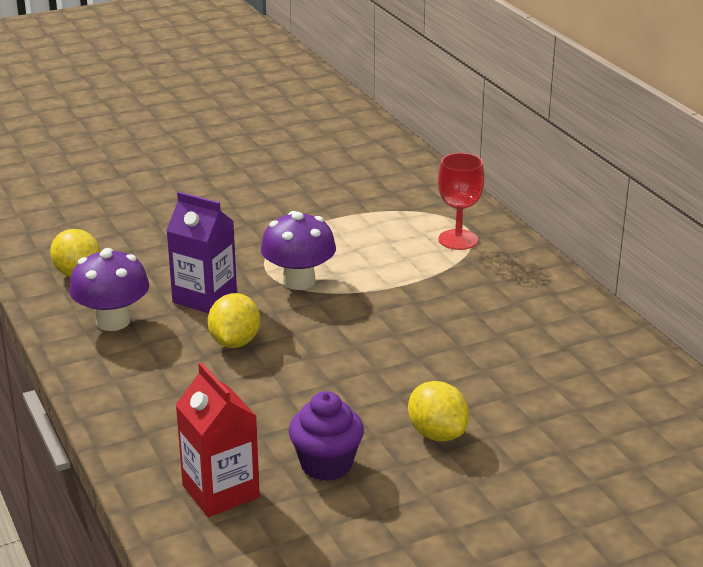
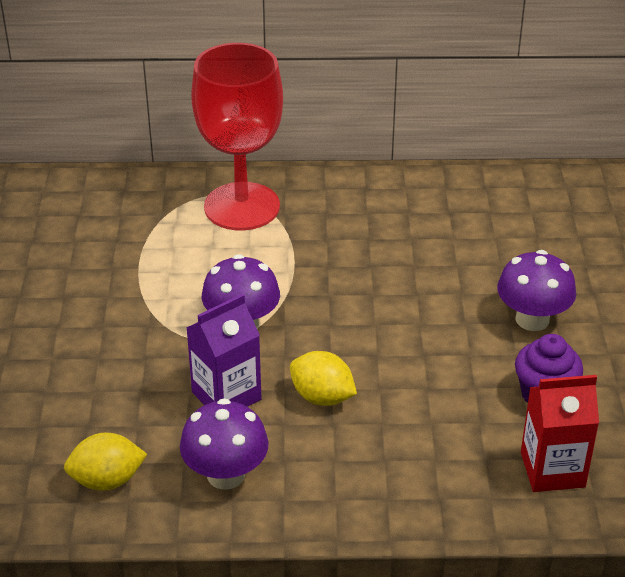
camera: 65 degrees left, 10 degrees up
(437, 434) = (532, 319): yellow lemon -> purple mushroom
(458, 240) = (242, 206): red goblet -> red goblet, size x1.92

